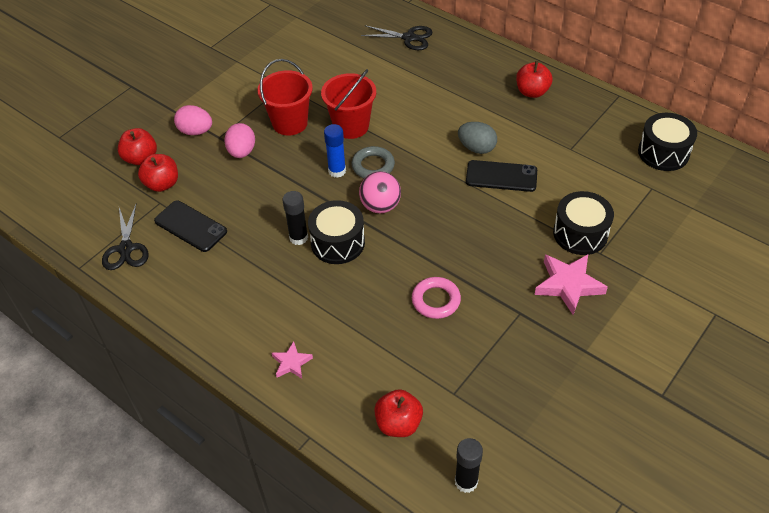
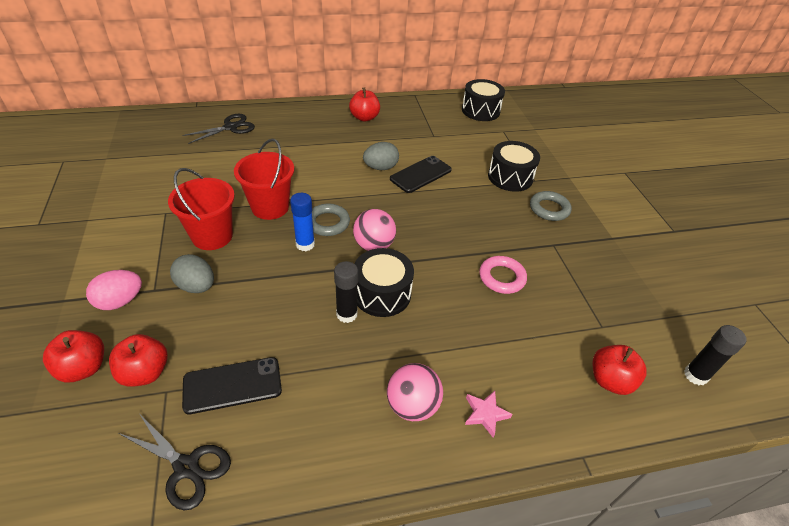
camera: 55 degrees left, 5 degrees down
(242, 152) = (196, 286): pink egg -> grey egg
(260, 320) = (412, 405): none -> pink ball
(568, 285) = (549, 209): pink star -> grey ring

